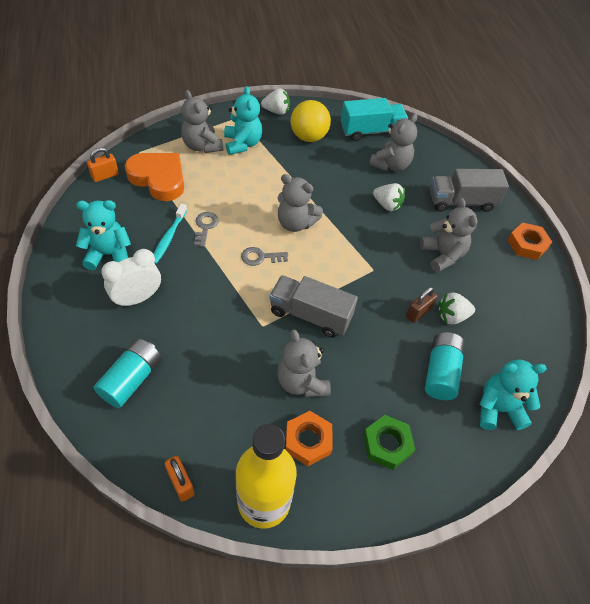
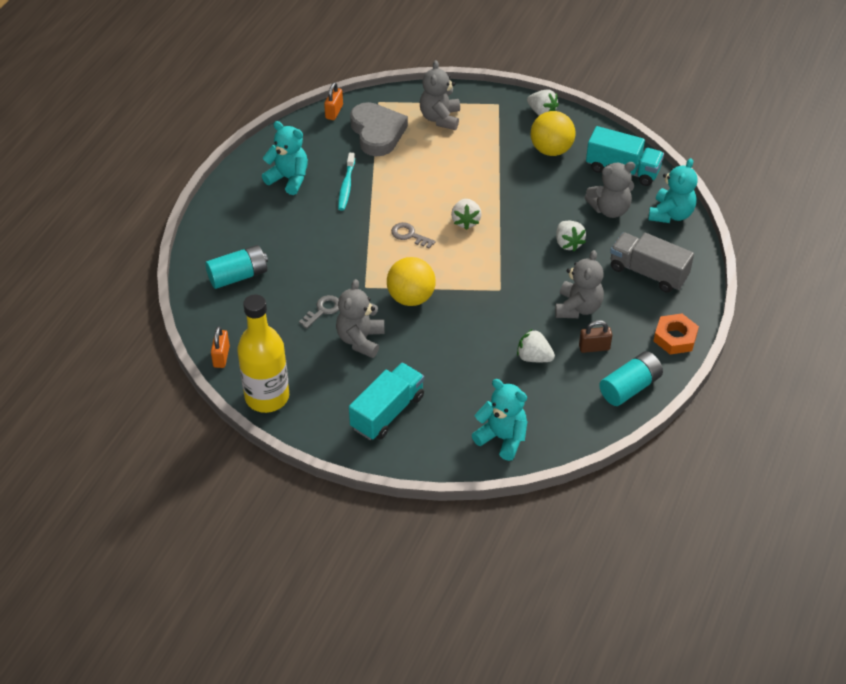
camera: 40 degrees right, 5 degrees down
(105, 176) = (334, 112): orange padlock -> orange padlock turned 75 degrees counterclockwise
(137, 298) = (285, 222): white clock -> none
(158, 179) = (377, 133): orange heart -> grey heart
(168, 237) = (346, 186): turquoise toothbrush -> turquoise toothbrush turned 45 degrees counterclockwise
(205, 227) = (384, 190): grey key -> grey key (323, 310)
(242, 144) = (480, 131): turquoise teddy bear -> turquoise teddy bear (671, 214)
(295, 223) = (465, 221): grey teddy bear -> white strawberry
(308, 440) = (330, 378): orange nut -> none
(310, 315) = (411, 297): grey truck -> yellow ball
(387, 444) = (387, 412): green nut -> turquoise truck
(418, 313) = (506, 340): brown padlock -> brown padlock (594, 347)
(440, 372) = (480, 390): turquoise battery -> turquoise battery (629, 387)

